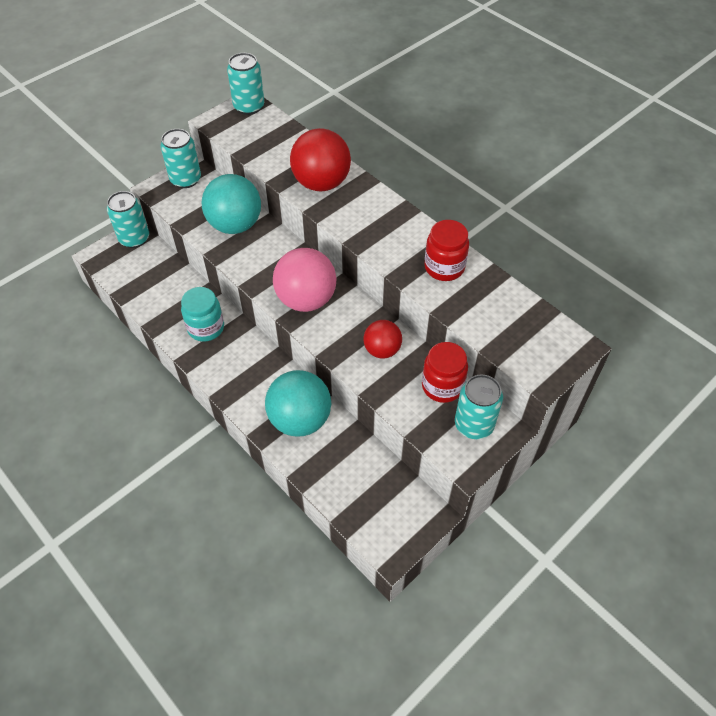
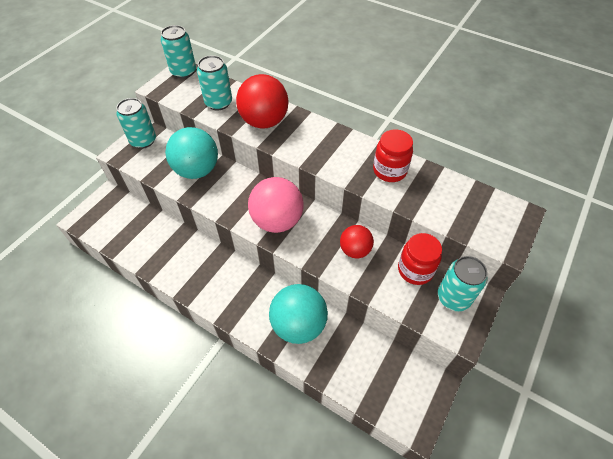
camera: 15 degrees left, 0 degrees up
(134, 238) = (109, 198): turquoise can -> turquoise can (218, 103)
(206, 328) = (193, 262): turquoise jar -> none

